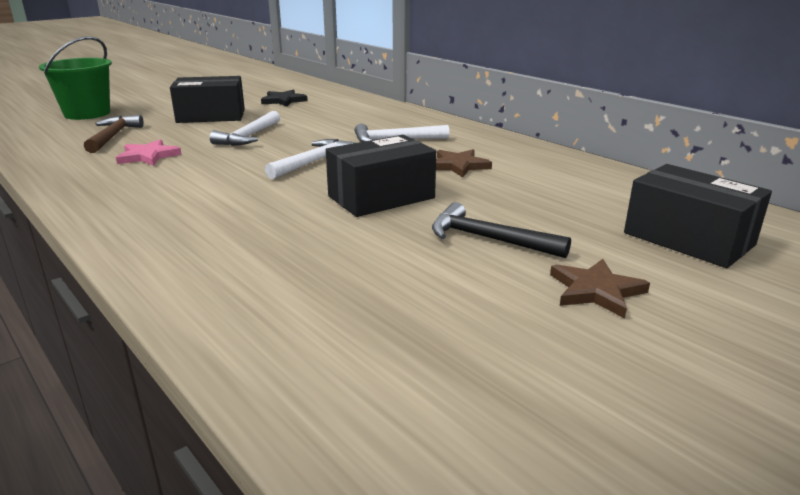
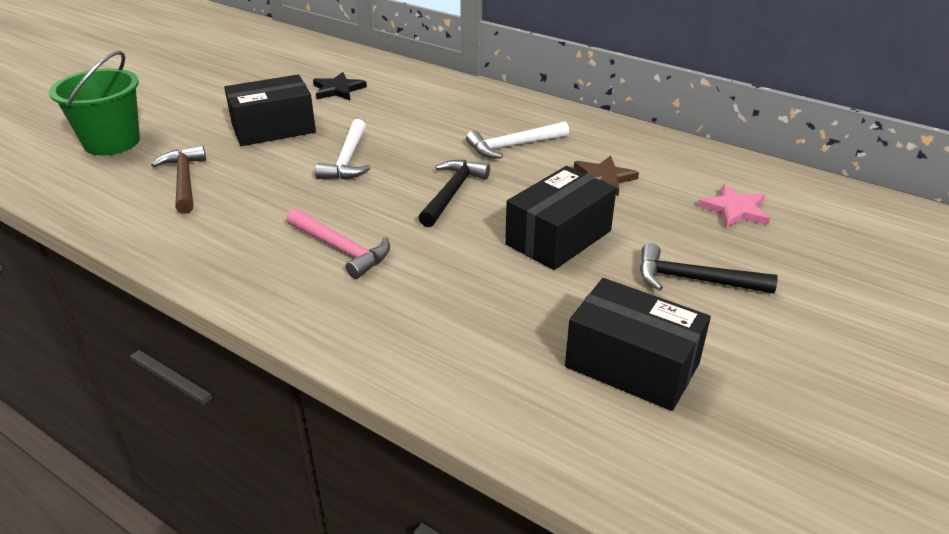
camera: 15 degrees left, 10 degrees up
(148, 156) = (258, 209): pink star -> pink star (735, 210)
(186, 184) = (341, 249): none -> pink hammer
(314, 162) = (452, 193): white hammer -> black hammer
(596, 291) = (817, 328): brown star -> none
(688, 239) = (859, 251): black box -> black box (632, 365)

